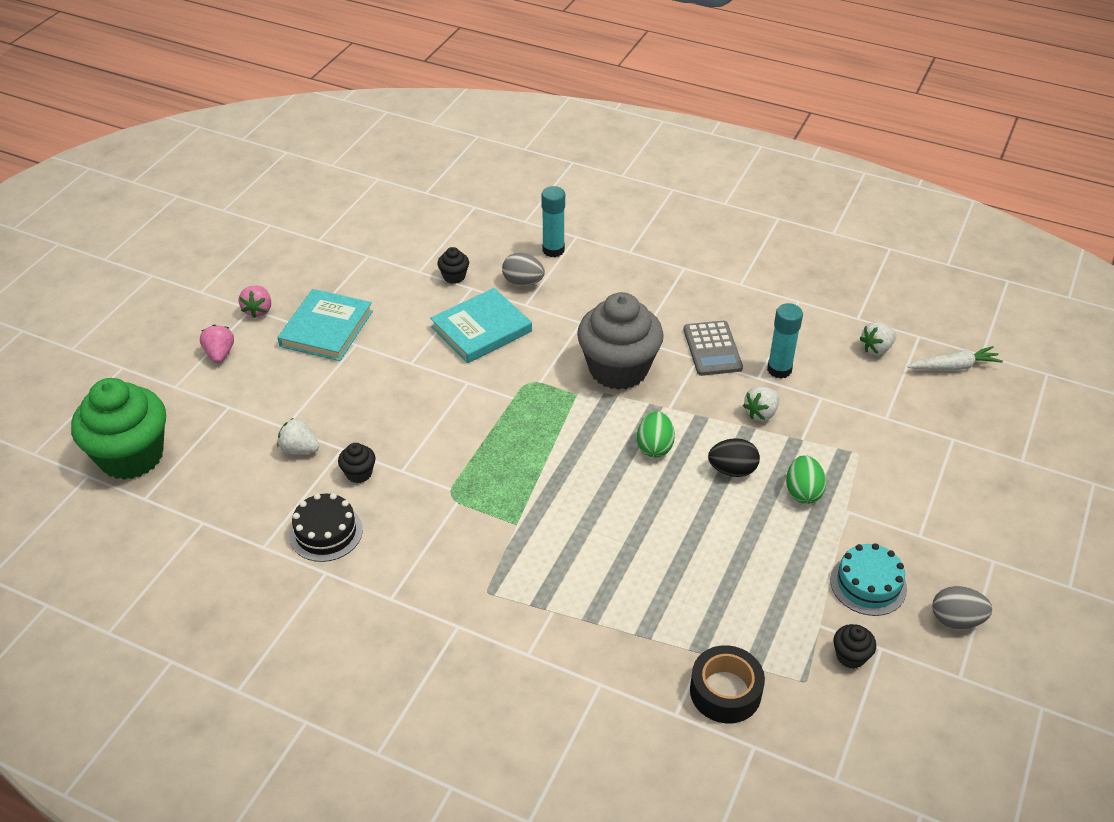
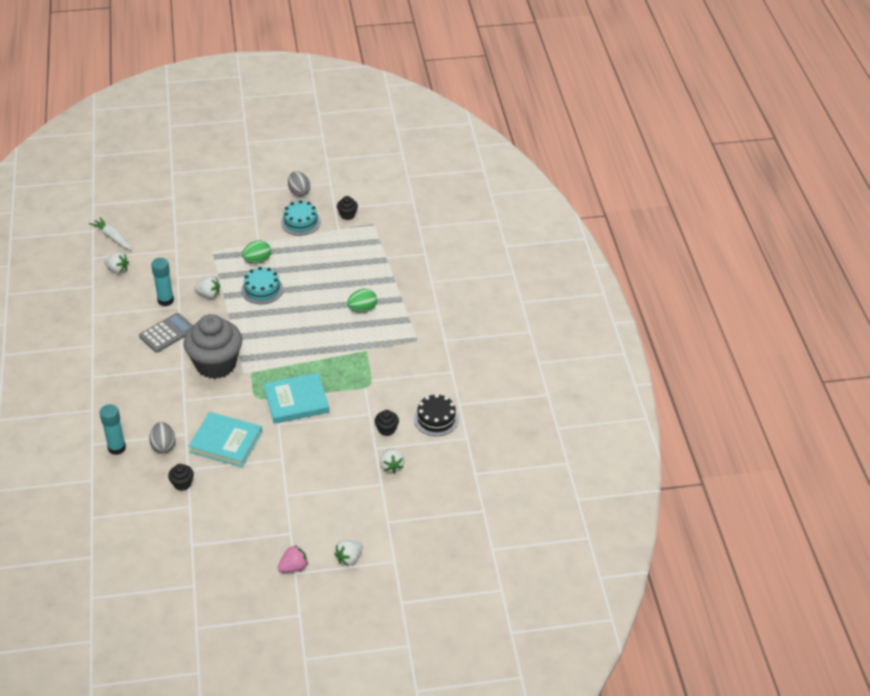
camera: 125 degrees left, 0 degrees up
(131, 456) = (462, 539): green cupcake -> none
(220, 354) = (349, 558): pink strawberry -> white strawberry
(326, 329) = (283, 519): turquoise book -> turquoise book (296, 401)
(654, 447) = (268, 324): green egg -> green egg (362, 309)
(725, 691) = (400, 244): black tape -> none
(732, 470) = (262, 289): black egg -> turquoise cake

